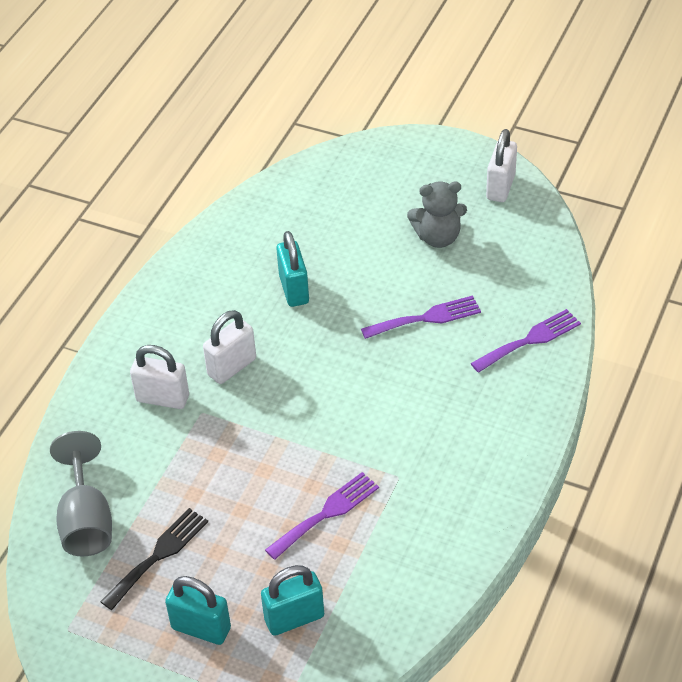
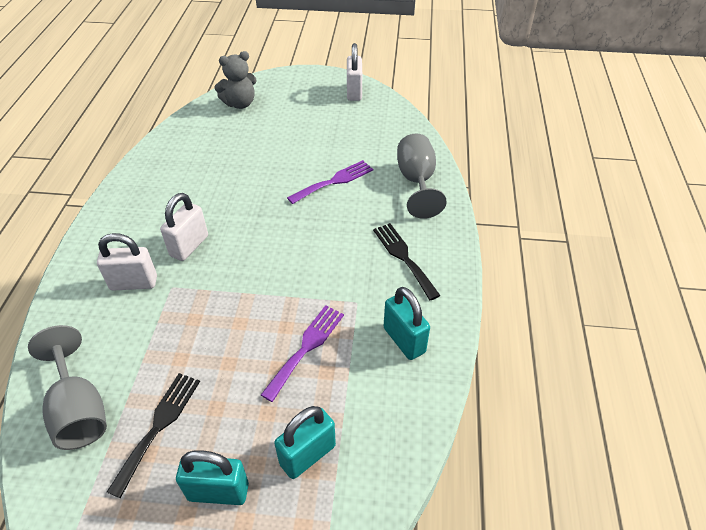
camera: 20 degrees left, 0 degrees up
(294, 289) = (225, 181): turquoise padlock -> turquoise padlock (404, 340)
(438, 237) = (322, 128): grey teddy bear -> grey teddy bear (240, 103)
(473, 436) = (403, 257): none -> black fork
(530, 340) = (416, 181): purple fork -> grey goblet

